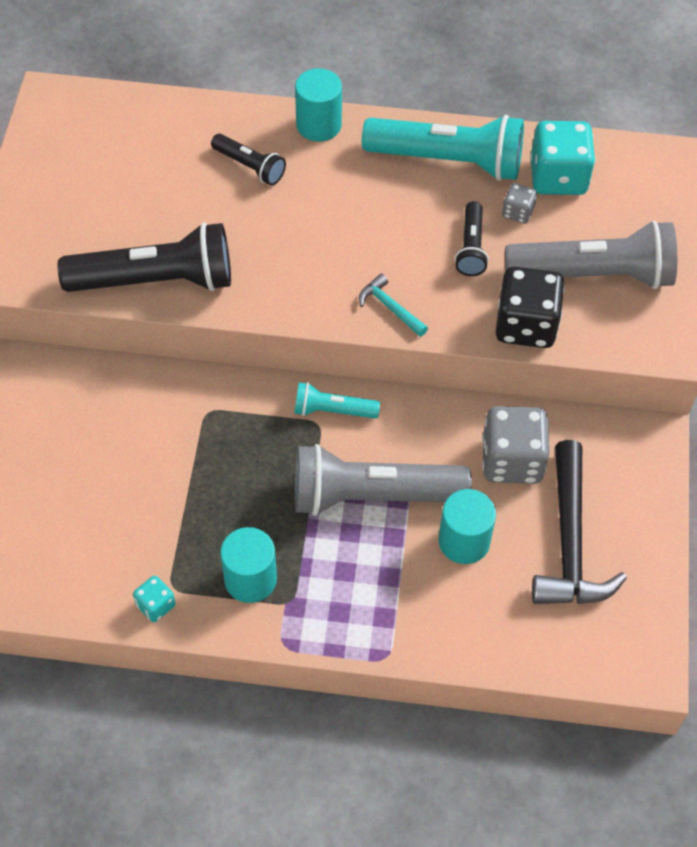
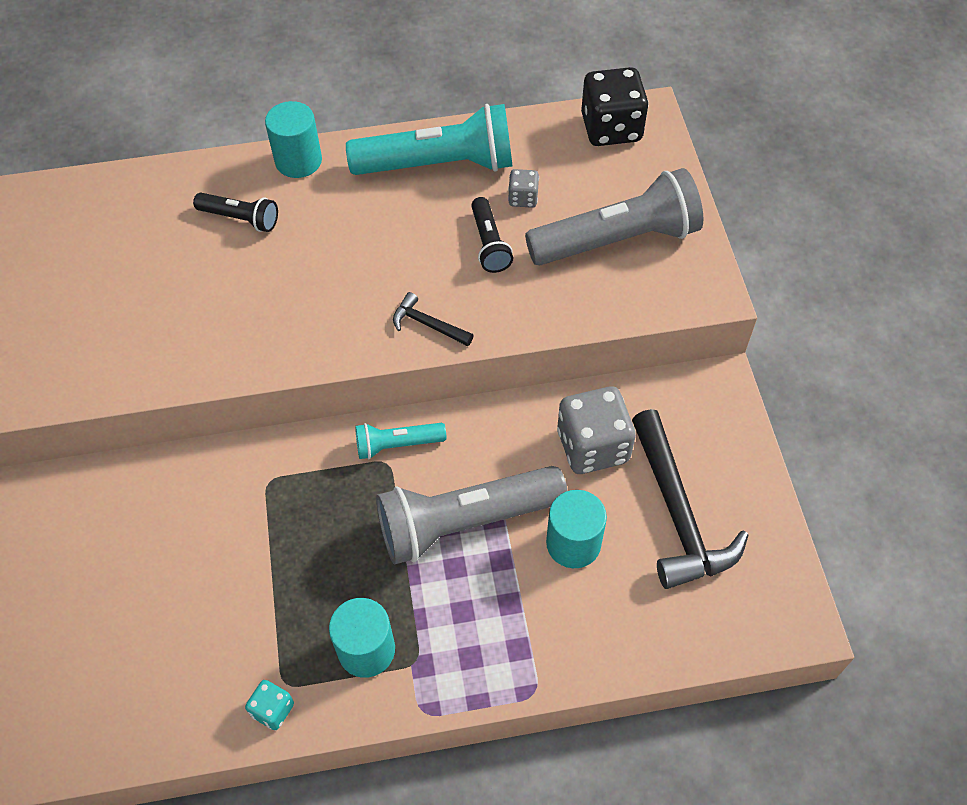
camera: 15 degrees left, 0 degrees up
(156, 281) = (176, 360): black flashlight -> none
(390, 307) = (428, 324): turquoise hammer -> black hammer
(526, 325) = (569, 307): black dice -> black dice (611, 128)
(558, 177) = (550, 155): turquoise dice -> none

